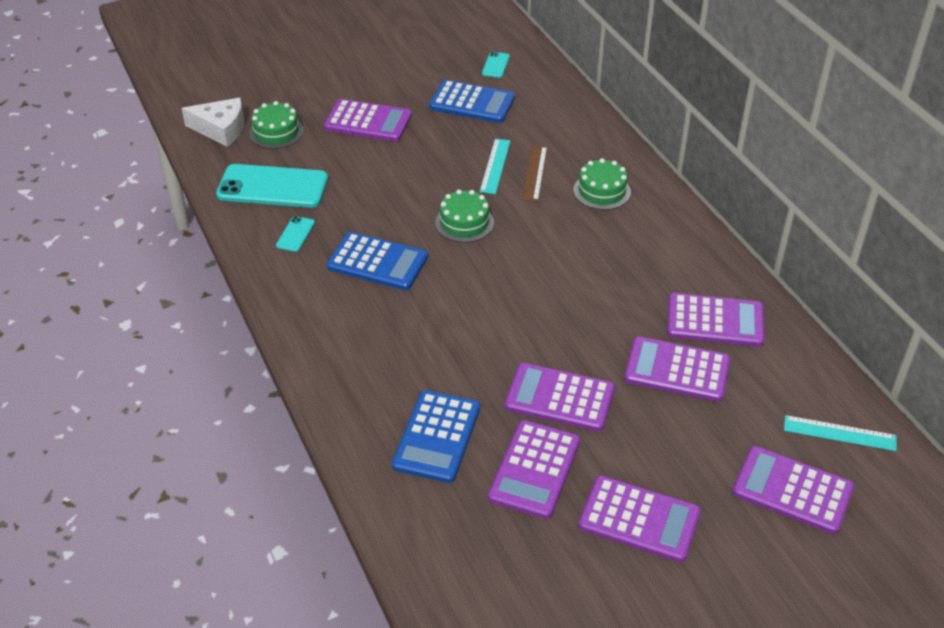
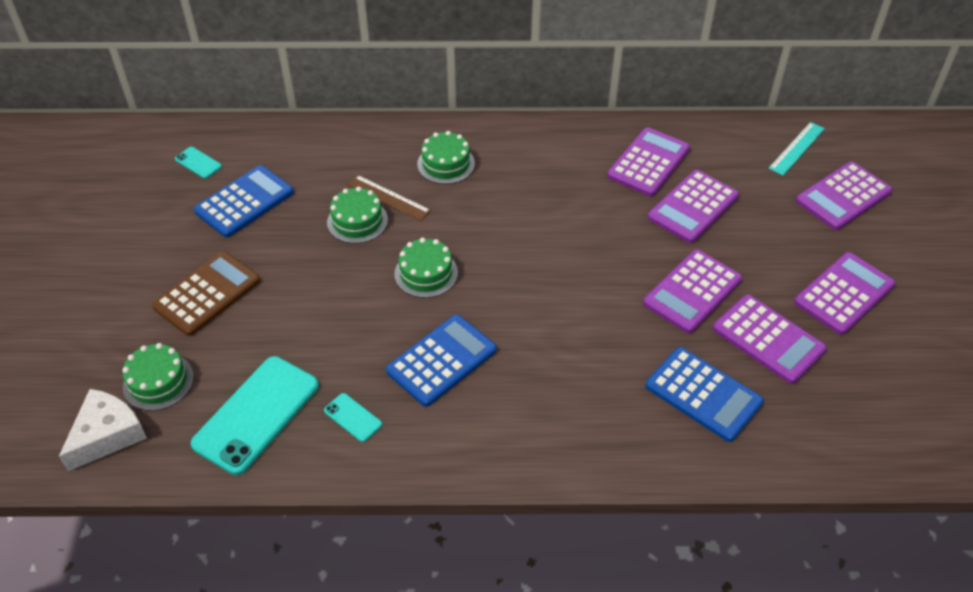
camera: 65 degrees left, 5 degrees up
(368, 122) = (207, 294): purple calculator -> brown calculator
(495, 166) = (357, 221): turquoise ruler -> green cake

